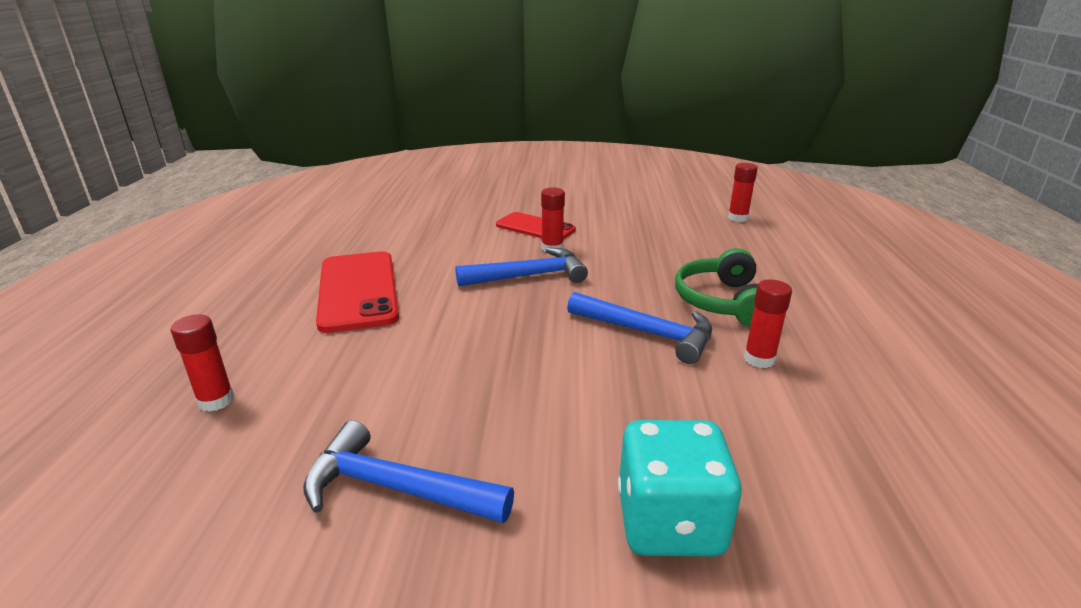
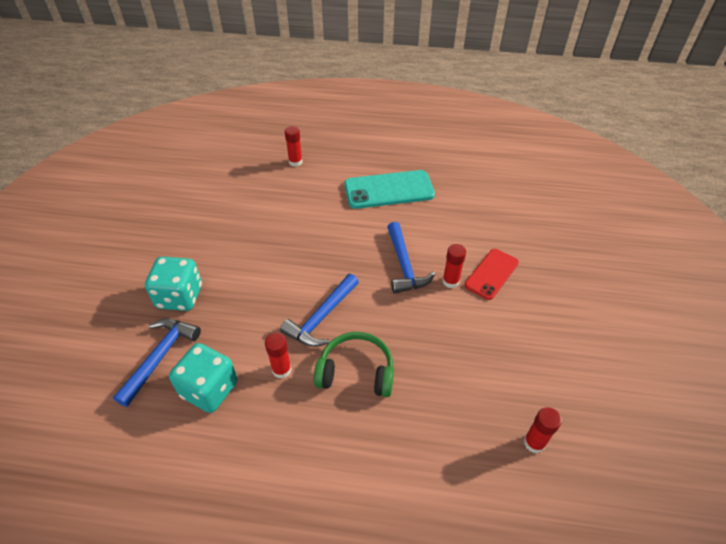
camera: 95 degrees right, 20 degrees up
(358, 291) = (389, 190): red phone -> turquoise phone
(396, 488) = (227, 217): blue hammer -> blue hammer (160, 357)
(847, 428) = (209, 389): none -> turquoise dice

